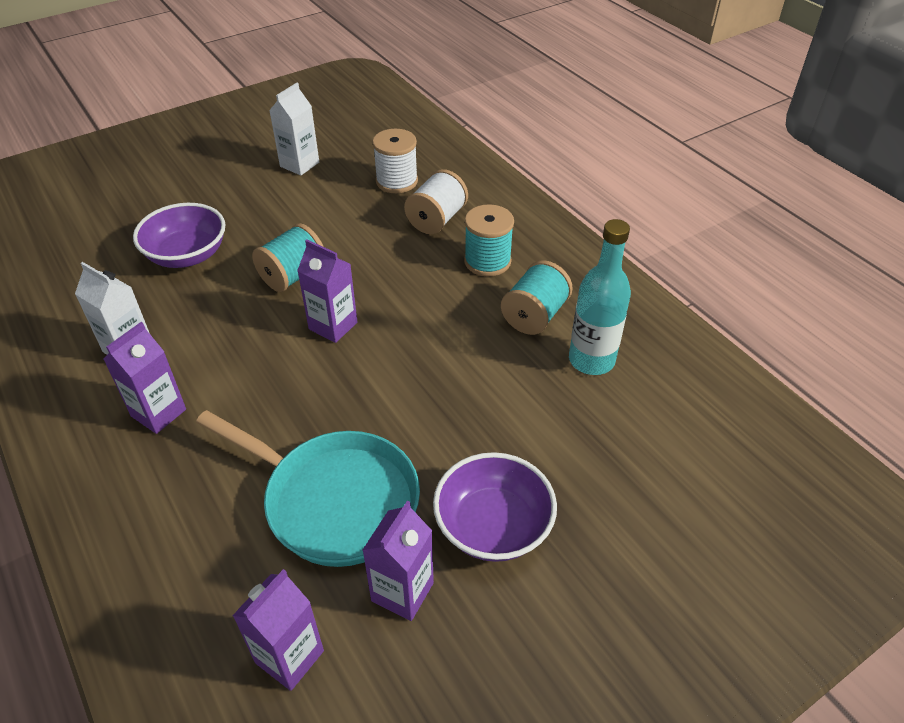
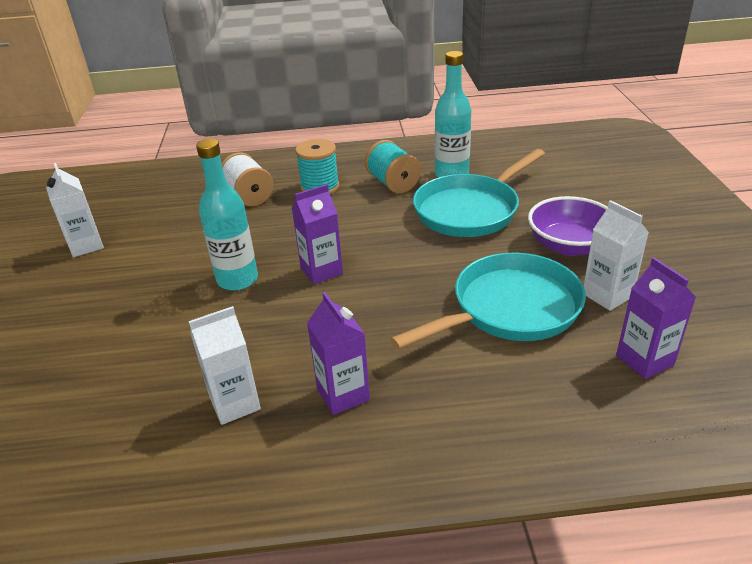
camera: 60 degrees left, 10 degrees down
(187, 255) = (134, 339): purple bowl -> none
(293, 276) = (237, 280): turquoise spool -> turquoise bottle
(396, 181) = (179, 202): white spool -> none
(402, 592) = (607, 295): purple carton -> white carton
(519, 404) = (470, 210): none -> turquoise pan

